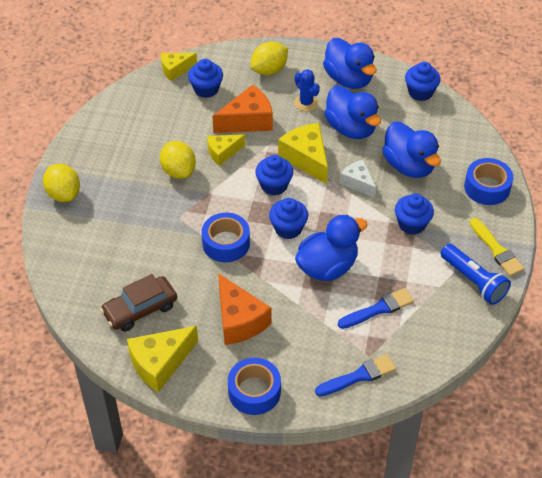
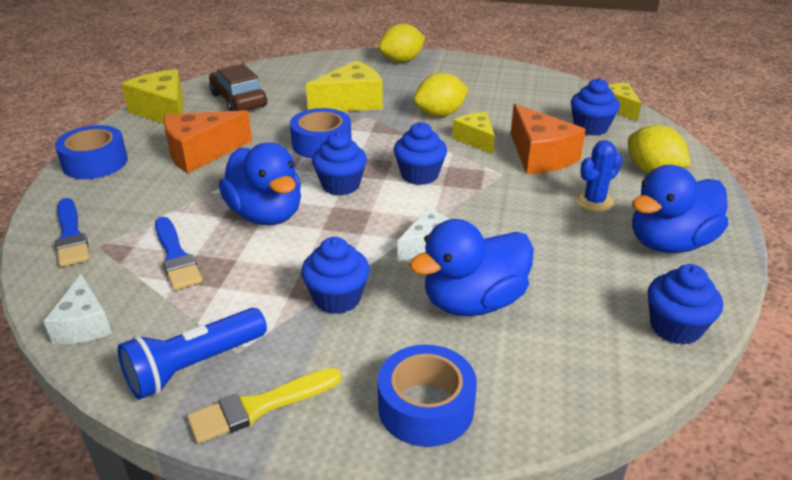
camera: 90 degrees right, 15 degrees down
(306, 158) = (475, 200): yellow cheese -> yellow cheese (351, 102)
(351, 128) = (550, 242): blue duck -> none
(448, 341) = (84, 325): none -> white cheese

